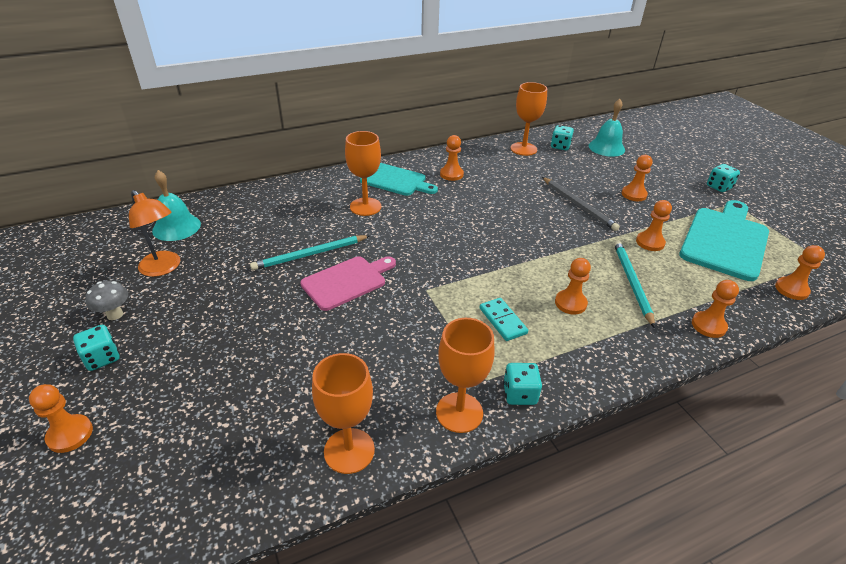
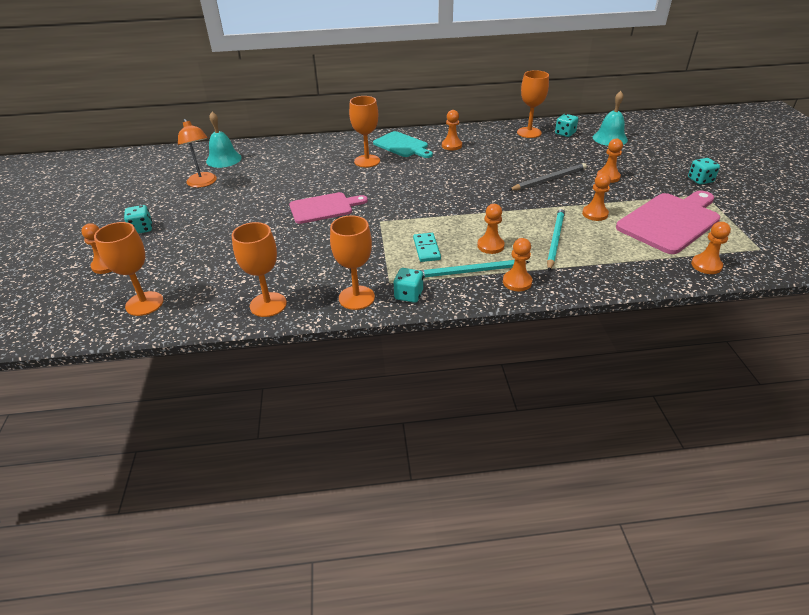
camera: 20 degrees right, 0 degrees up
(115, 314) = (160, 206): grey mushroom -> none
(163, 492) = (144, 303): none -> orange goblet
(310, 254) = (307, 187): turquoise pencil -> turquoise pencil (468, 272)
(578, 205) = (549, 179): grey pencil -> grey pencil turned 105 degrees counterclockwise
(708, 325) = (602, 278): orange pawn -> orange pawn (517, 282)
(725, 240) = (670, 221): turquoise cutting board -> pink cutting board

